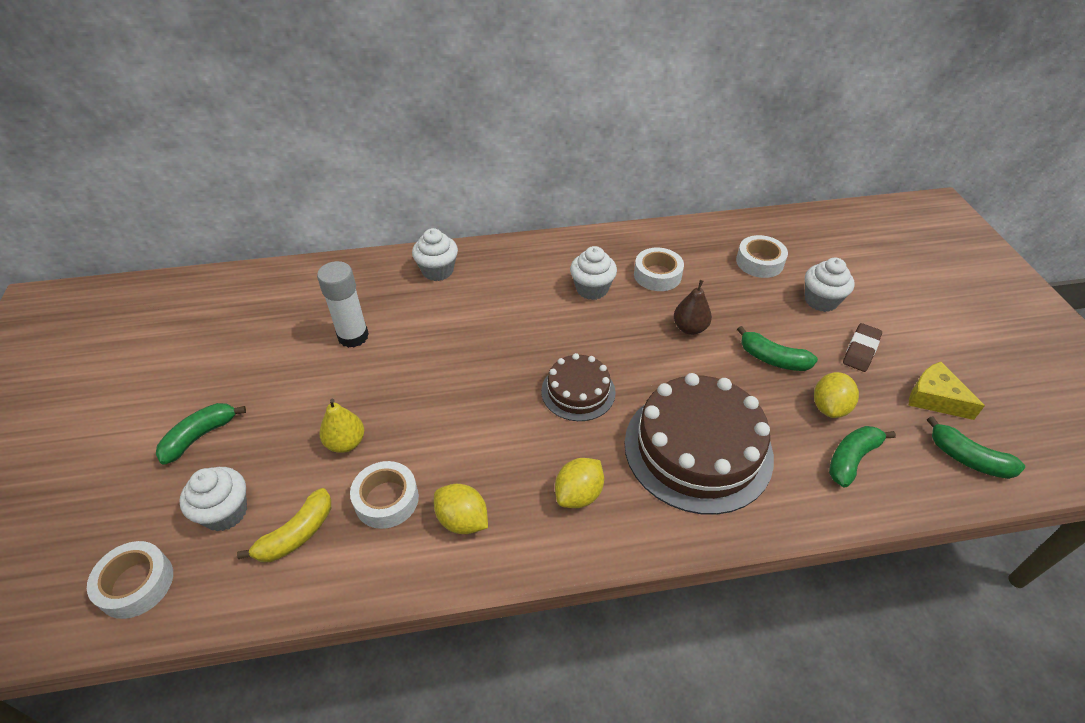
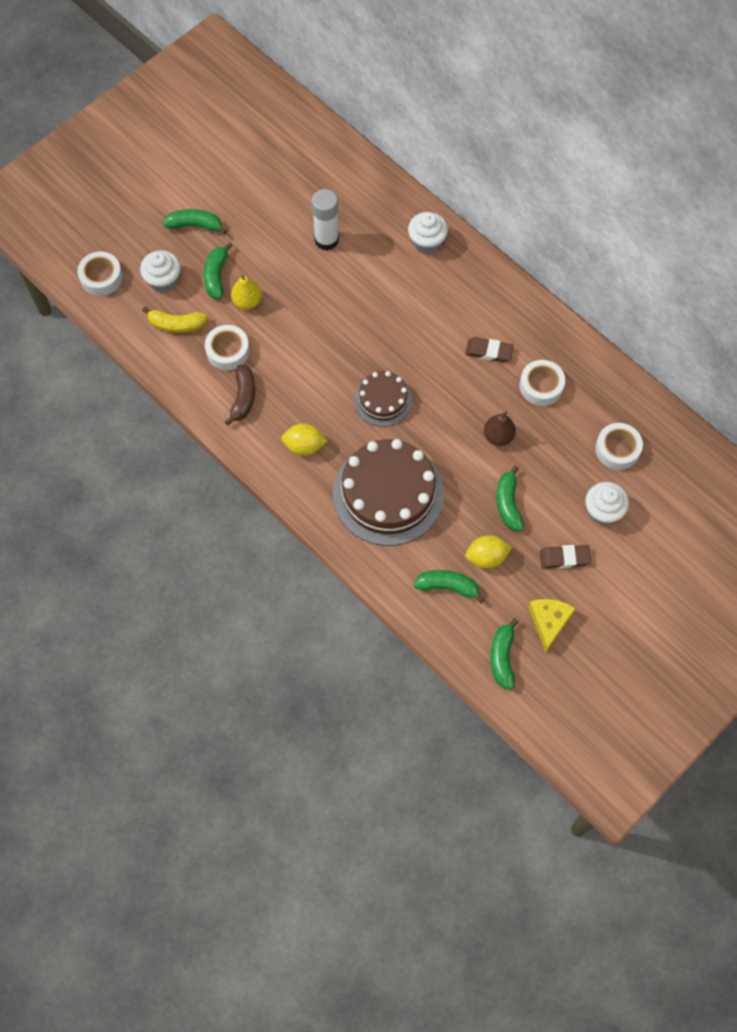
camera: 55 degrees right, 20 degrees up
(282, 453) = (216, 275): none -> green banana
(462, 520) = (243, 398): yellow lemon -> brown banana
(592, 289) = (489, 351): white cupcake -> brown eraser

